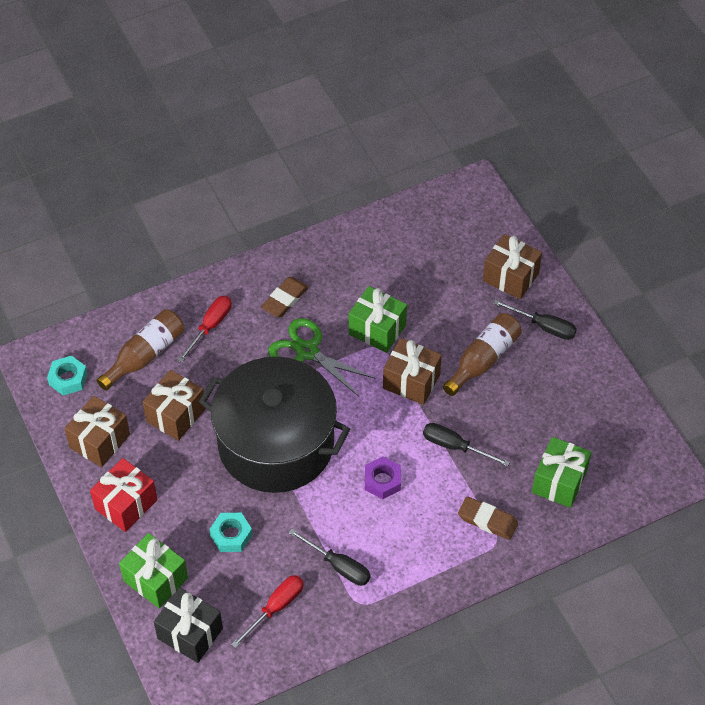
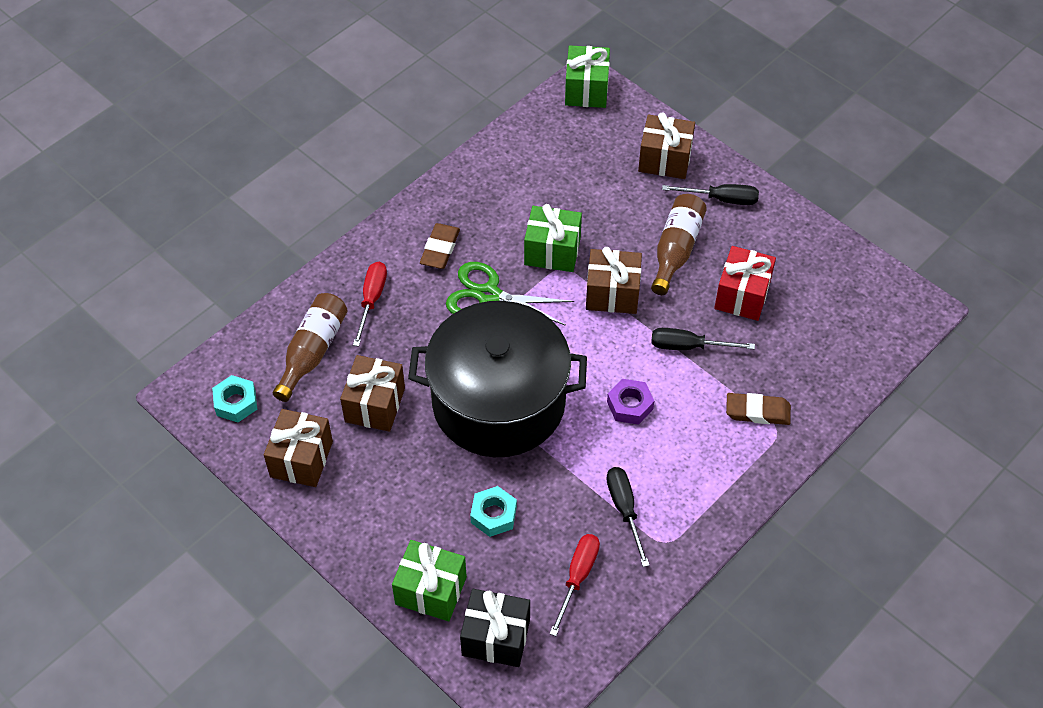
camera: 20 degrees left, 0 degrees up
(126, 504) = (361, 519): red gift -> red gift (742, 295)
(338, 566) = (624, 510): black screwdriver -> black screwdriver turned 120 degrees counterclockwise
(559, 481) = (811, 349): green gift -> green gift (586, 90)

